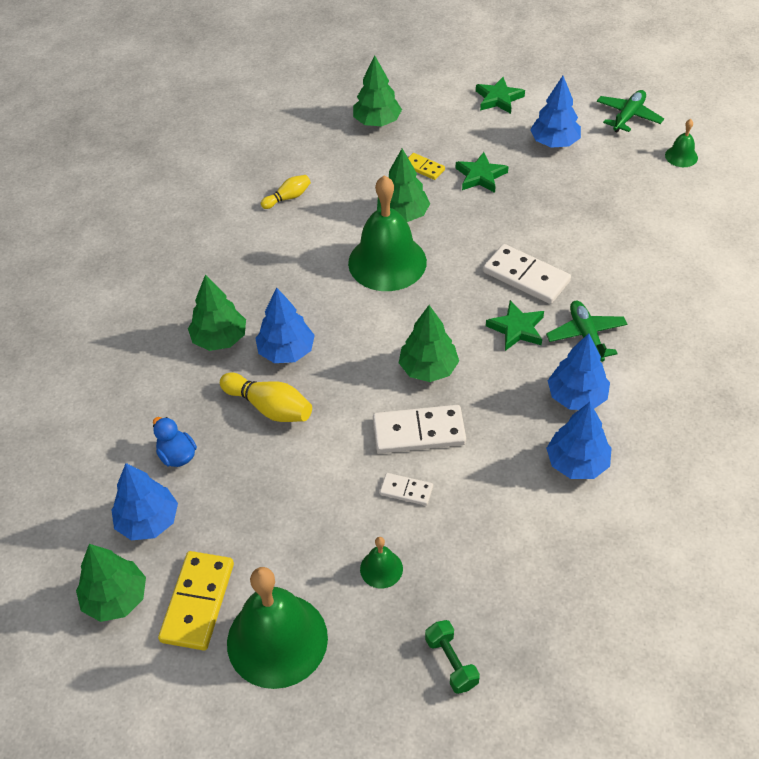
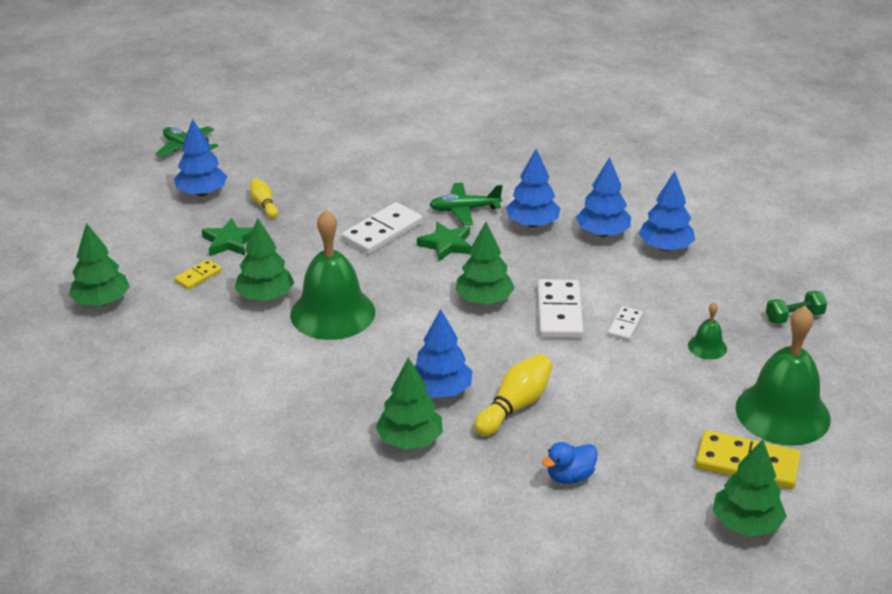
camera: 85 degrees left, 15 degrees down
(148, 521) = (653, 499): blue tree -> blue tree (665, 247)
(288, 197) = (199, 377): yellow bowling pin -> yellow bowling pin (264, 204)
(498, 99) = (113, 217): green star -> none
(681, 156) = (258, 131): green bell -> none

